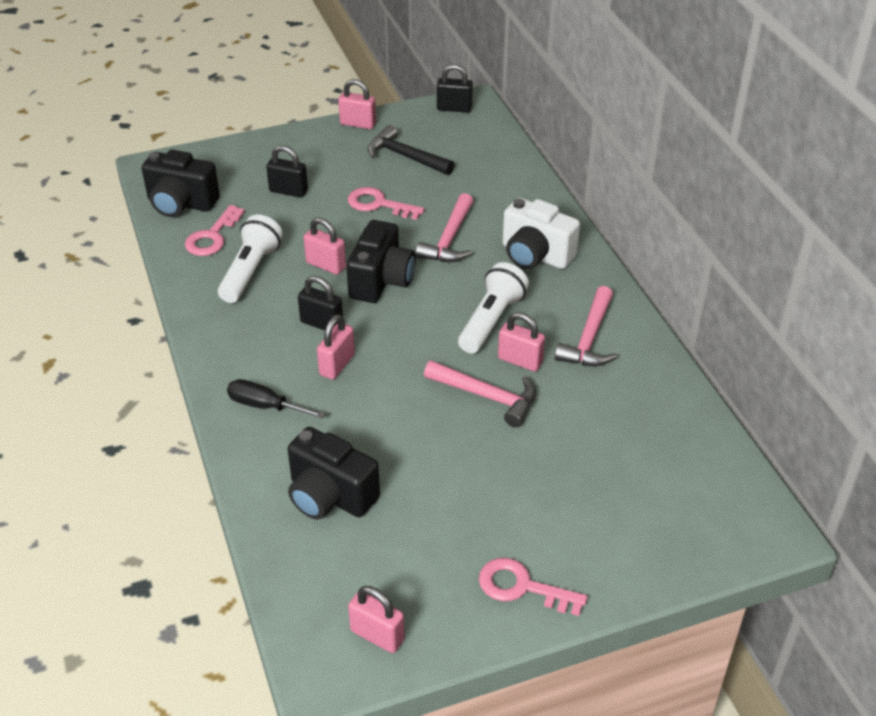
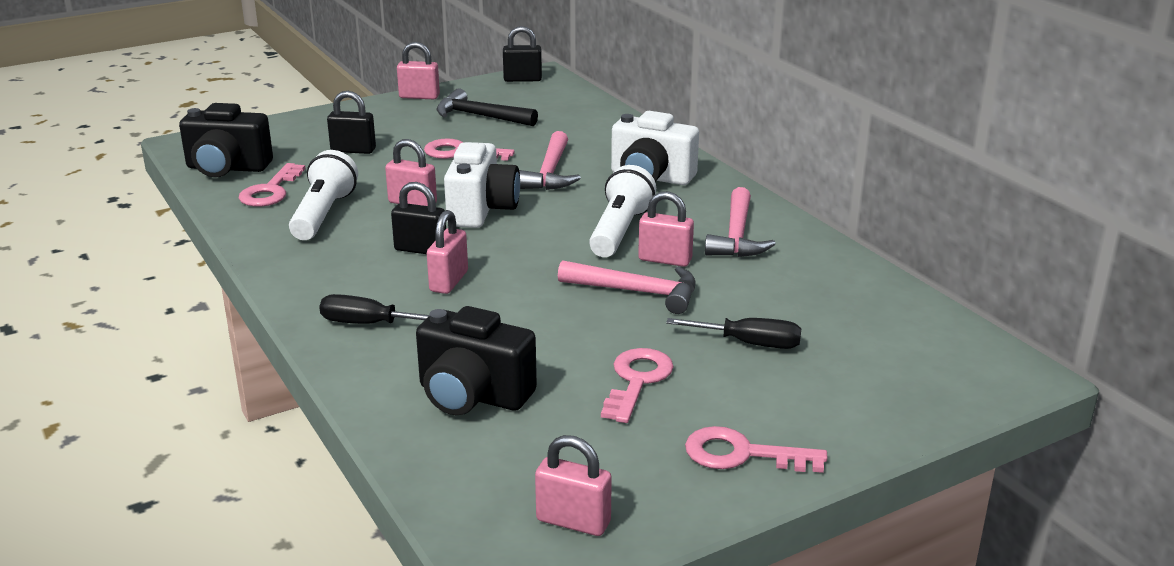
camera: 10 degrees left, 15 degrees down
(381, 281) = (481, 210): black camera -> white camera
(461, 497) = (637, 381): none -> pink key
(563, 468) = (750, 343): none -> black screwdriver

